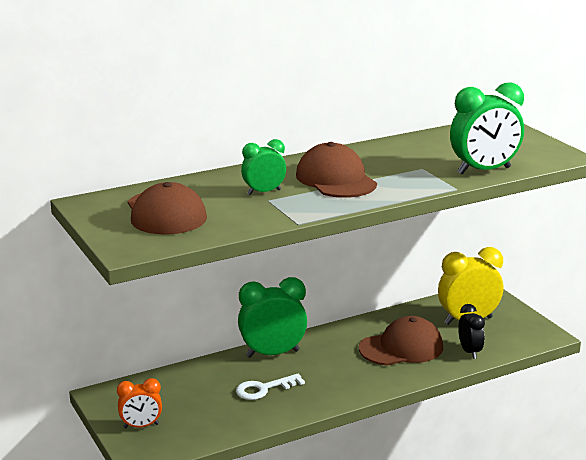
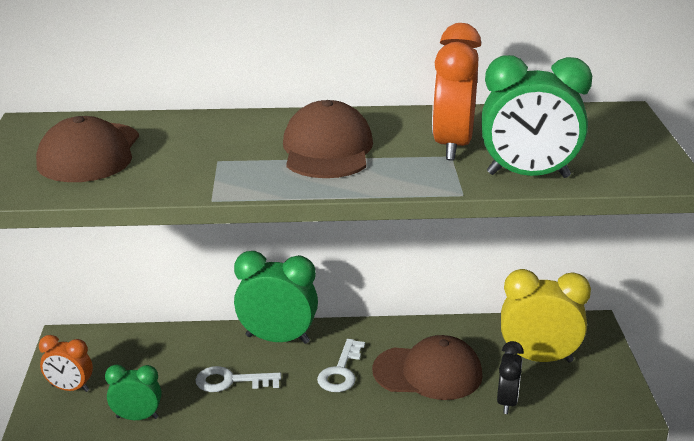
camera: 25 degrees right, 5 degrees up
(264, 192) = (225, 149): green clock -> green clock (137, 417)
(339, 362) = (341, 371): none -> white key
(415, 162) = (452, 146): none -> orange clock

